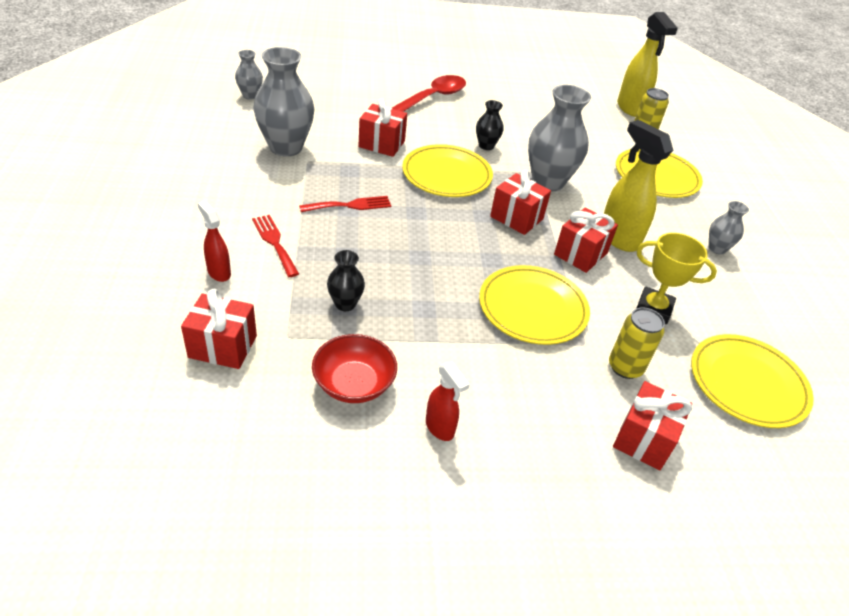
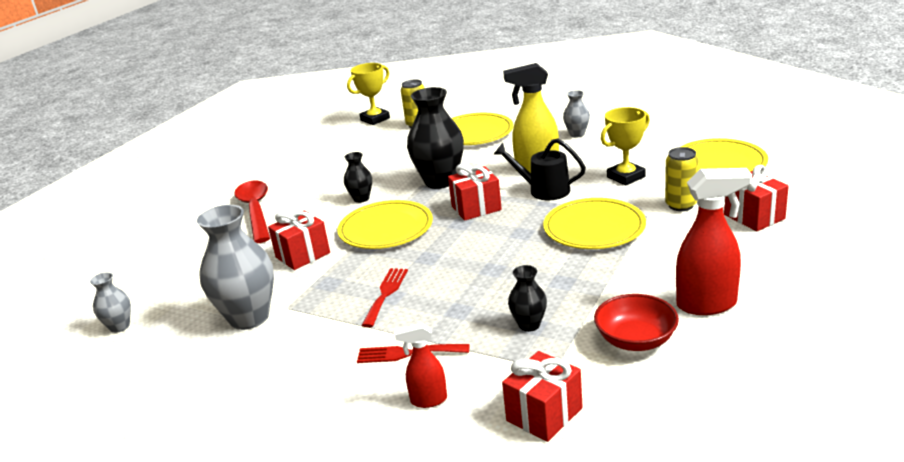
camera: 50 degrees left, 15 degrees down
(440, 428) = (707, 305): red spray bottle -> red spray bottle, size x1.77
(548, 182) = (440, 181): grey vase -> black vase
(580, 254) = (543, 190): red gift -> black watering can
(630, 109) = (375, 119): yellow spray bottle -> yellow trophy

